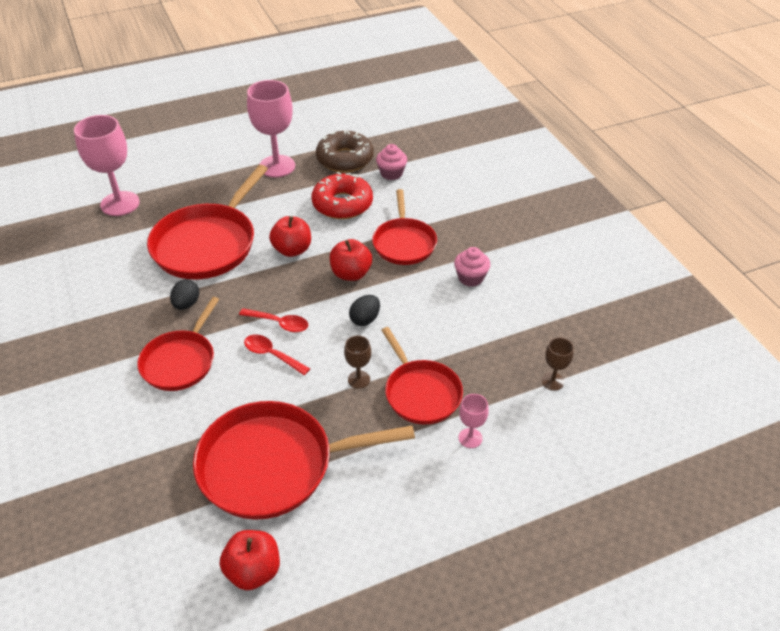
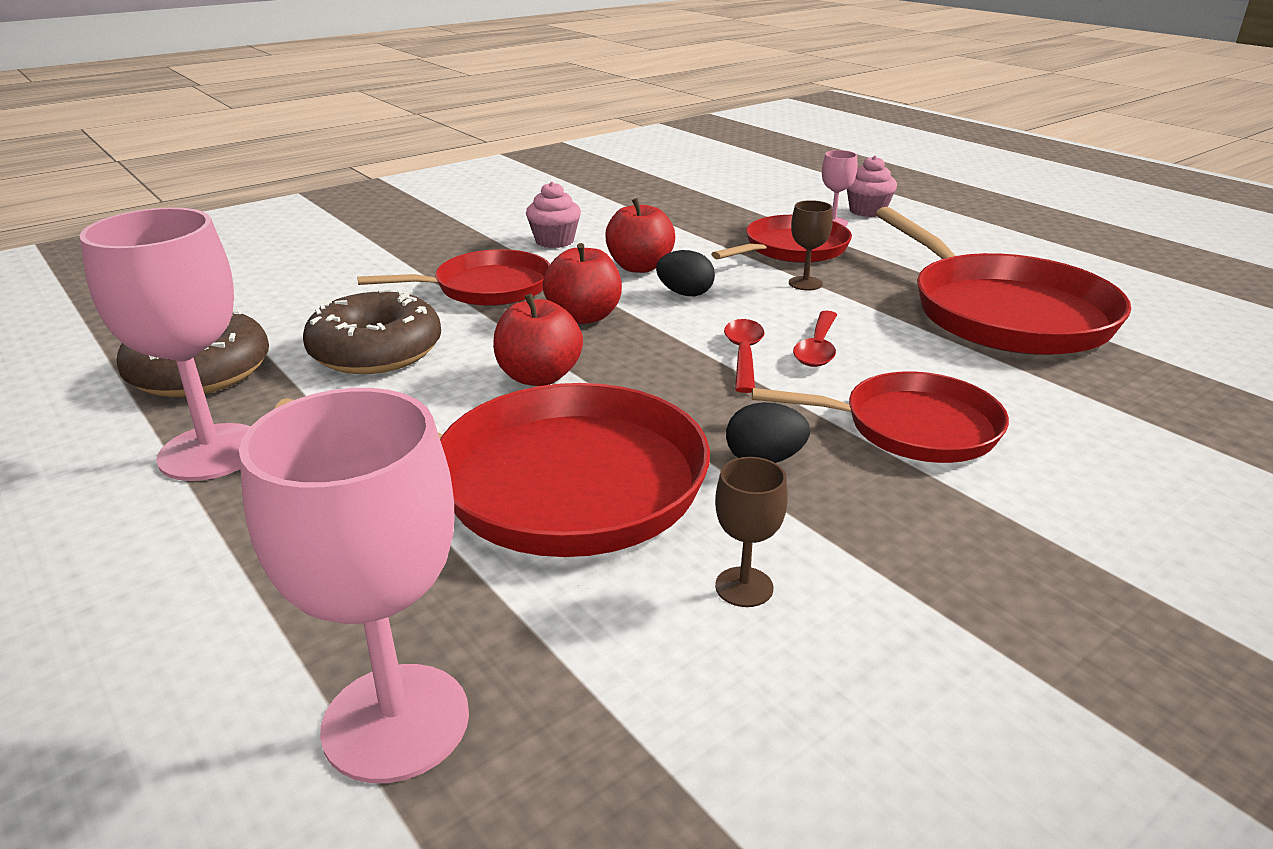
camera: 105 degrees left, 15 degrees down
(253, 571) = (1149, 299): red apple -> red apple (639, 267)
(342, 204) = (376, 351): red donut -> brown donut
(391, 173) = (268, 319): pink cupcake -> pink cupcake (867, 211)
(552, 381) = (713, 196): brown goblet -> brown goblet (744, 587)

